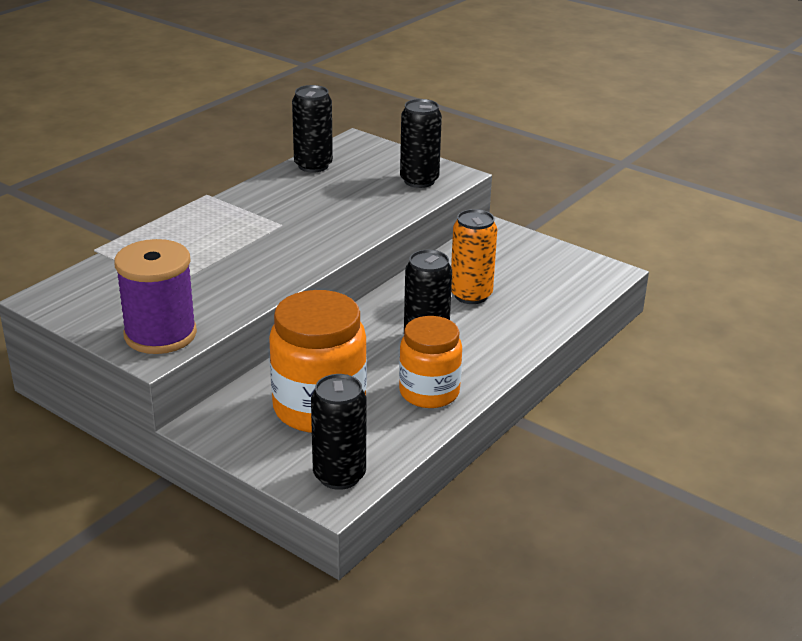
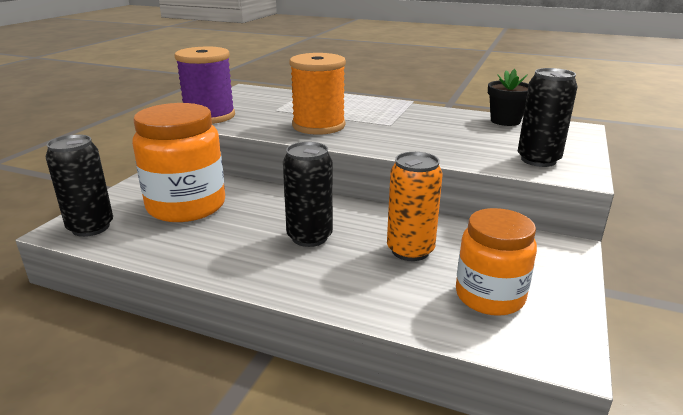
camera: 75 degrees right, 5 degrees down
(255, 265) = (318, 126): none -> orange spool
(313, 165) = (505, 121): black can -> black flower pot
(429, 392) = (218, 250): orange jar -> orange jar (489, 296)

